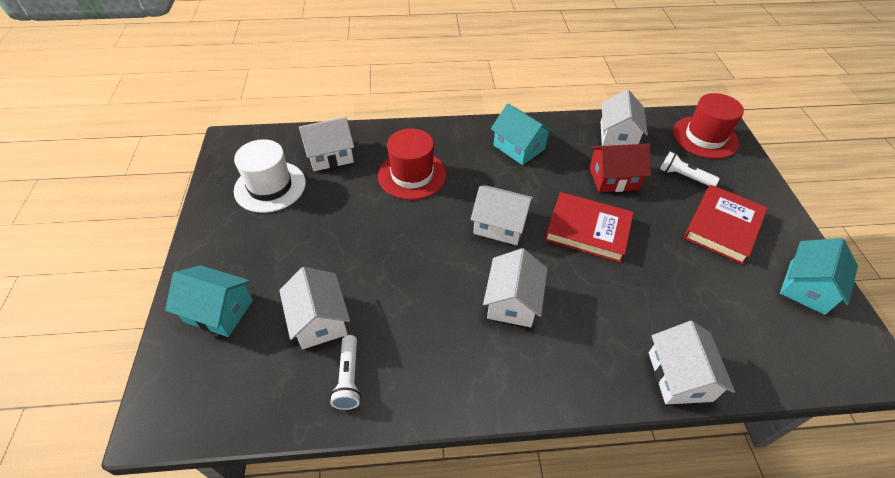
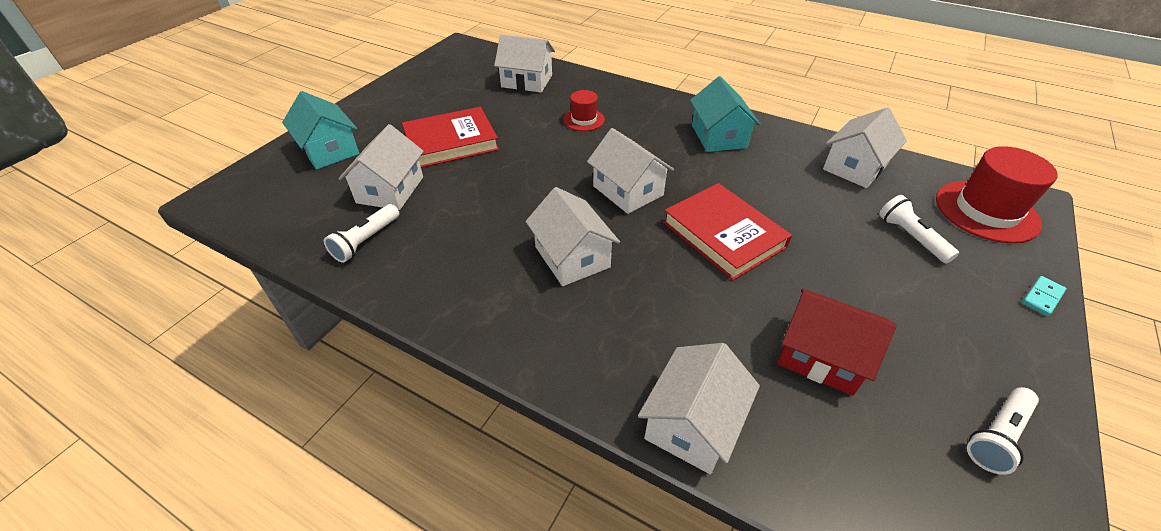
camera: 35 degrees right, 5 degrees down
(270, 186) = (456, 85): white hat -> none
(412, 175) = (584, 119): red hat -> red hat, size x0.54
(512, 301) = (572, 257): white house -> white house turned 75 degrees counterclockwise
(613, 178) = (807, 202): red house -> red house (821, 356)
(723, 227) = (918, 309): red book -> red book (451, 142)
(767, 186) = (1042, 297): none -> turquoise domino
(807, 287) = (997, 436): turquoise house -> white flashlight

